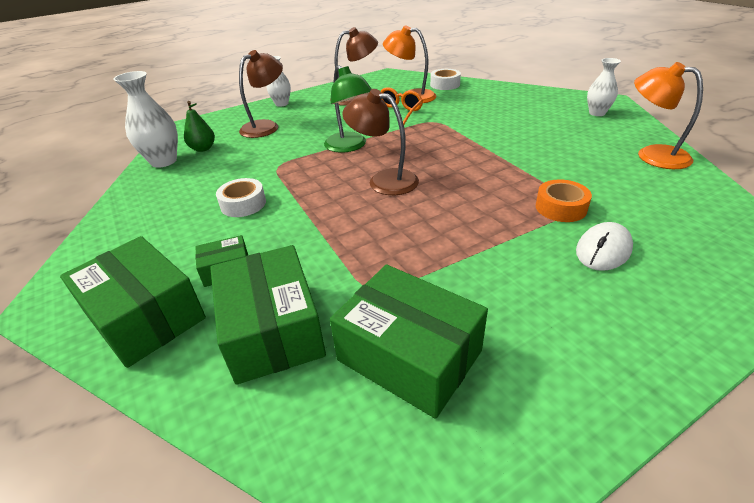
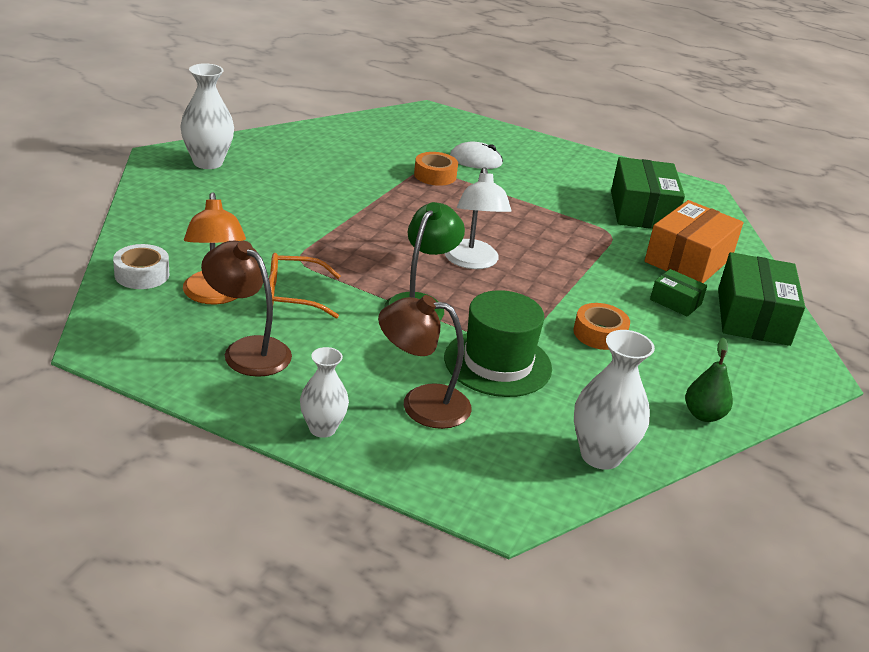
camera: 130 degrees left, 5 degrees down
(203, 149) = (537, 435): green pear -> green pear (703, 415)
(243, 204) = (599, 334): white tape -> orange tape
(267, 155) = (497, 363): none -> green hat
(272, 330) = (688, 260): green box -> orange box
(384, 180) = (472, 262): brown lamp -> white lamp
(597, 113) = (208, 162): white vase -> white vase, size x1.55
(652, 155) = (303, 140): orange lamp -> none

